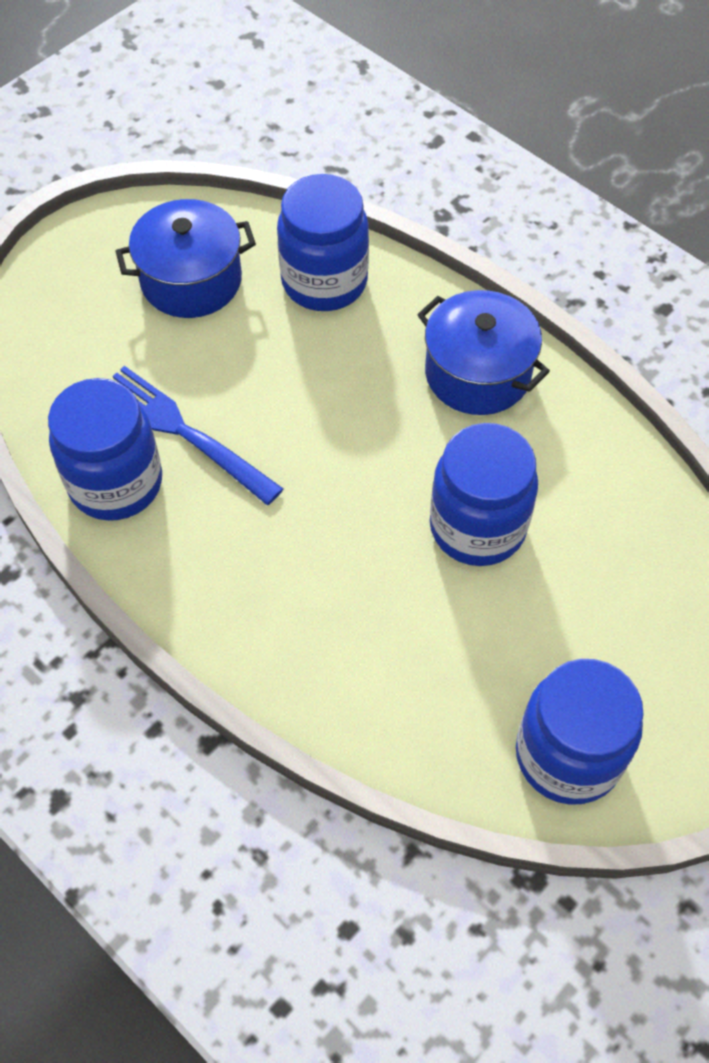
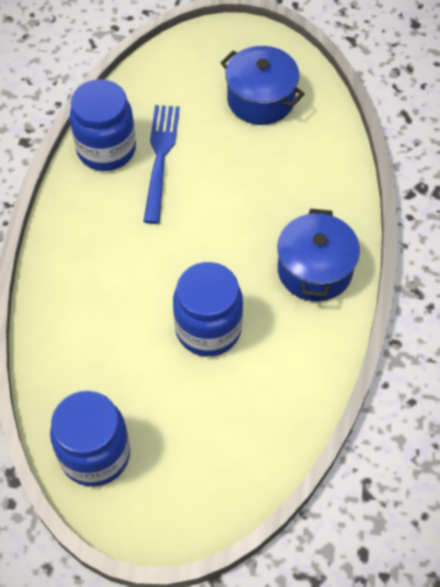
camera: 55 degrees right, 0 degrees up
(324, 282) = (314, 159): blue jar -> none

